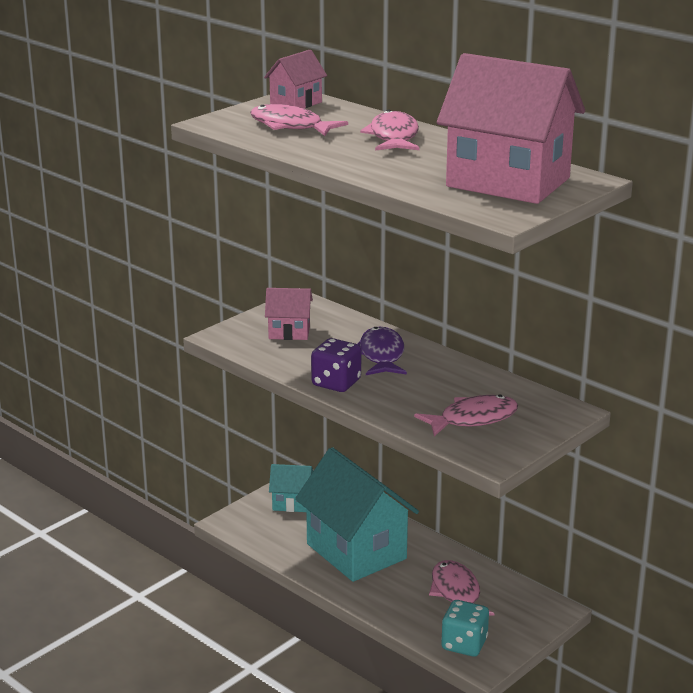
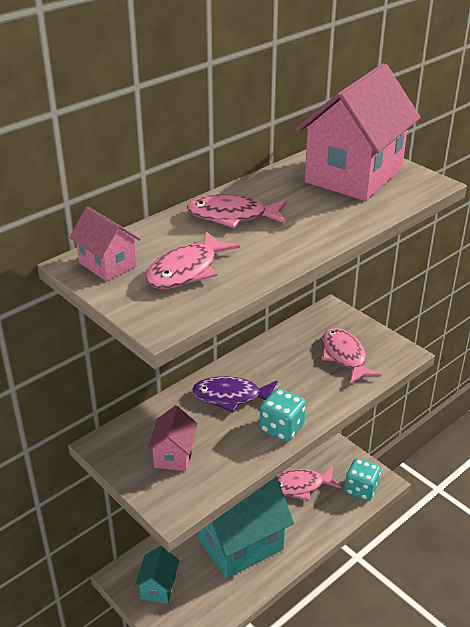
camera: 85 degrees left, 10 degrees up
(336, 383) = (281, 428): purple dice -> turquoise dice

